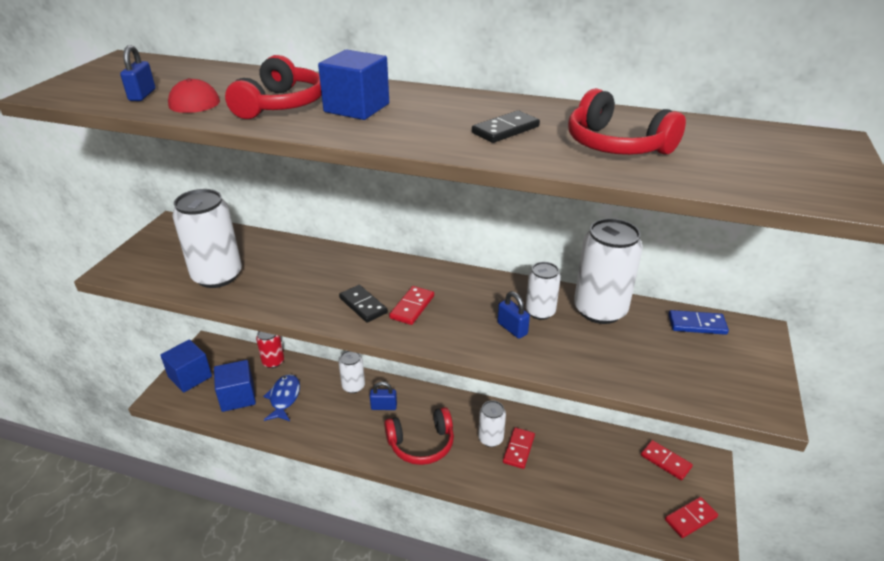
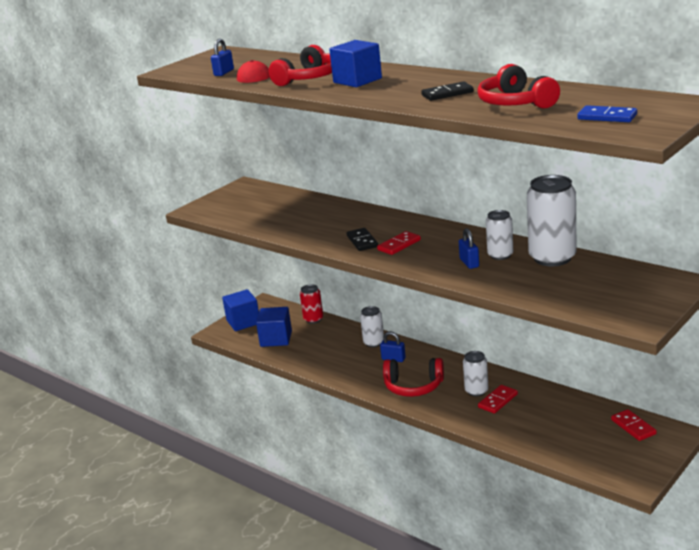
camera: 25 degrees right, 10 degrees down
(217, 276) = (264, 217): white can -> none
(284, 398) = (313, 344): blue fish -> none
(690, 519) = (629, 466): red domino -> none
(697, 324) = (630, 273): blue domino -> blue domino (607, 117)

